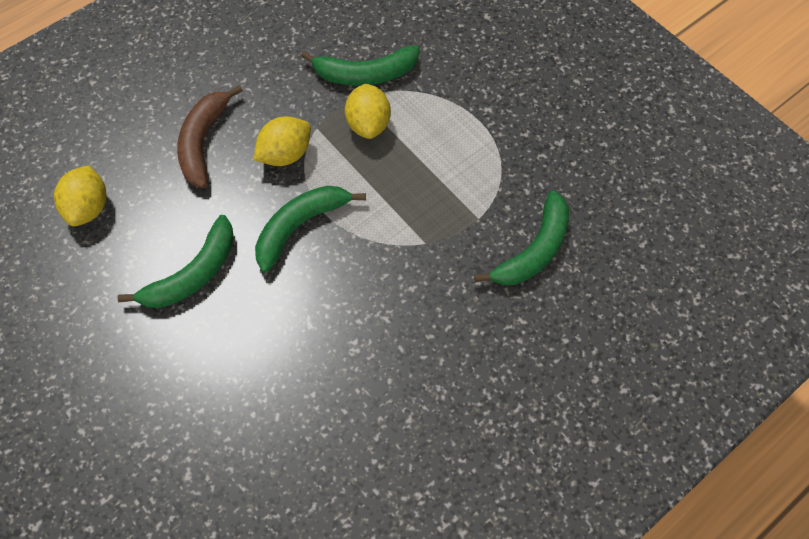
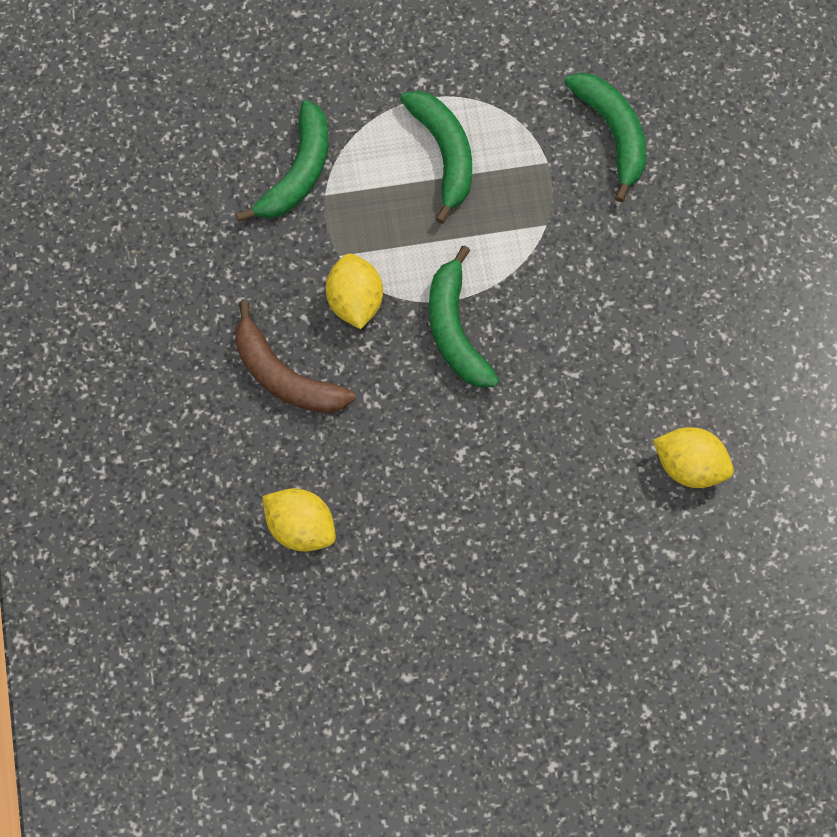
camera: 60 degrees left, 5 degrees up
(193, 274) = (450, 457): green banana -> green banana (444, 154)
(368, 124) = (367, 203): yellow lemon -> yellow lemon (690, 467)

